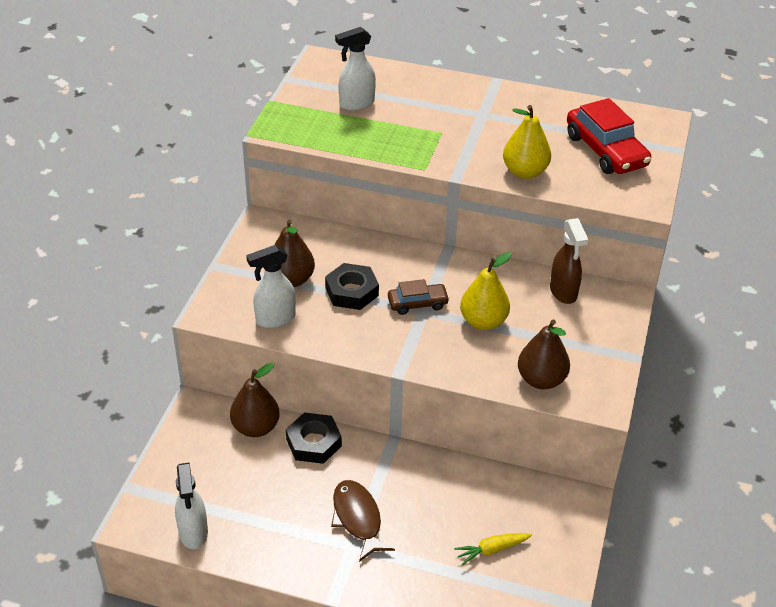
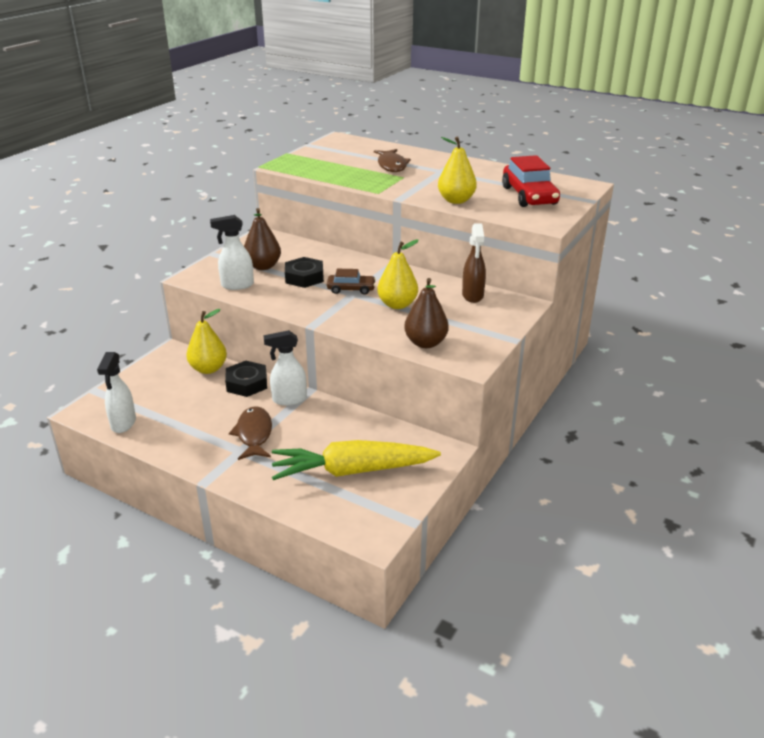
camera: 15 degrees right, 10 degrees down
(256, 427) = (208, 369): brown pear -> yellow pear
(356, 104) = (349, 159): white spray bottle -> white spray bottle (289, 399)
(416, 111) = (391, 165): none -> brown fish
(492, 550) = (352, 471): yellow carrot -> yellow carrot, size x2.39

